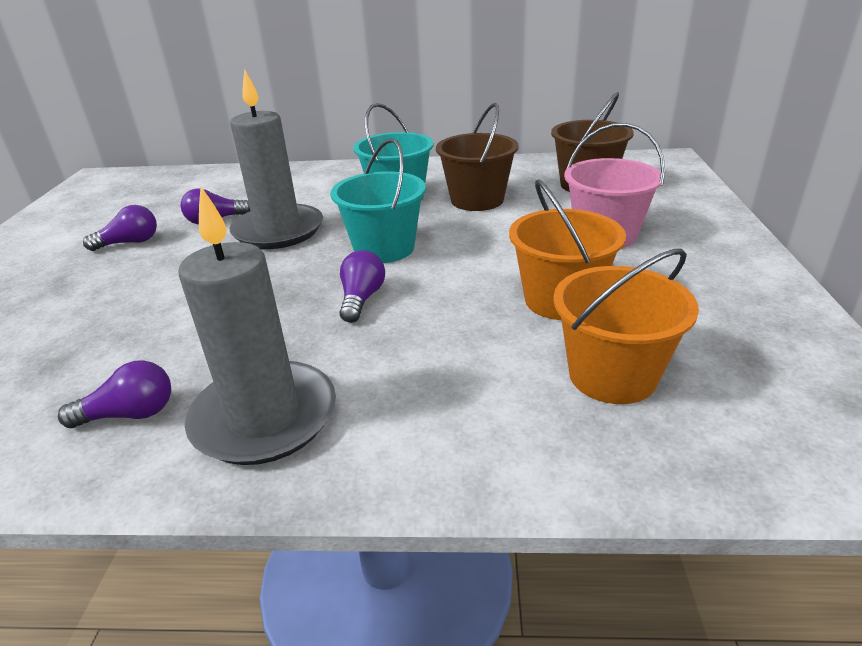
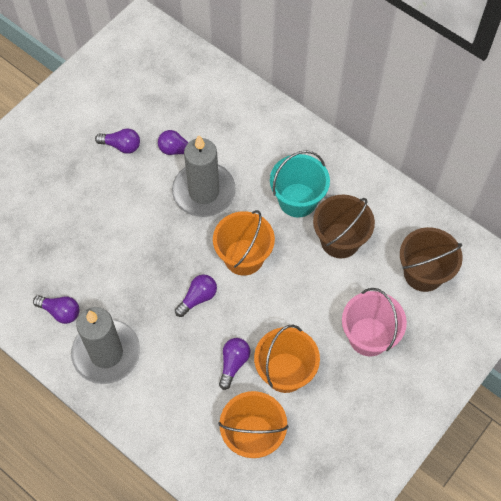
camera: 35 degrees right, 30 degrees up
(384, 248) = (244, 257): turquoise bucket -> orange bucket
(484, 326) = (233, 363): none -> purple light bulb

